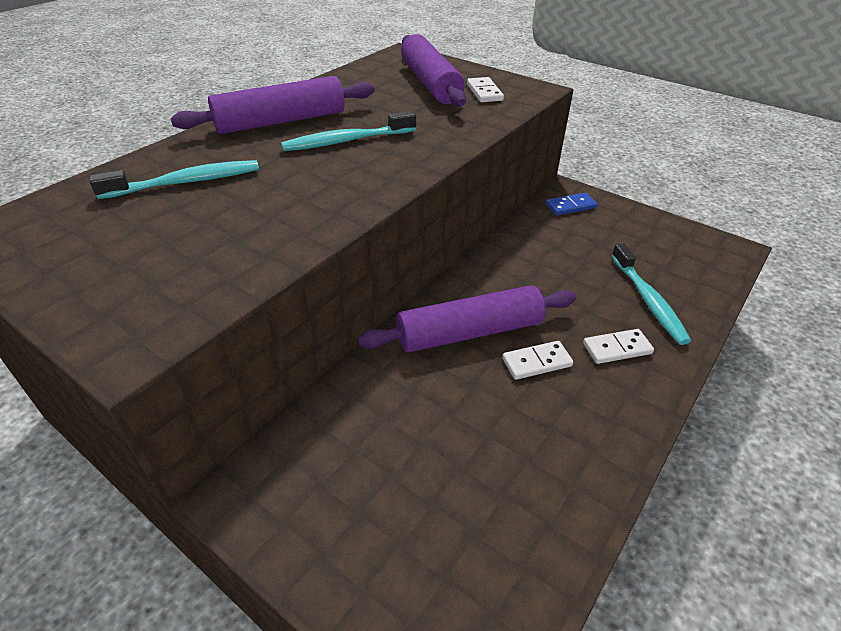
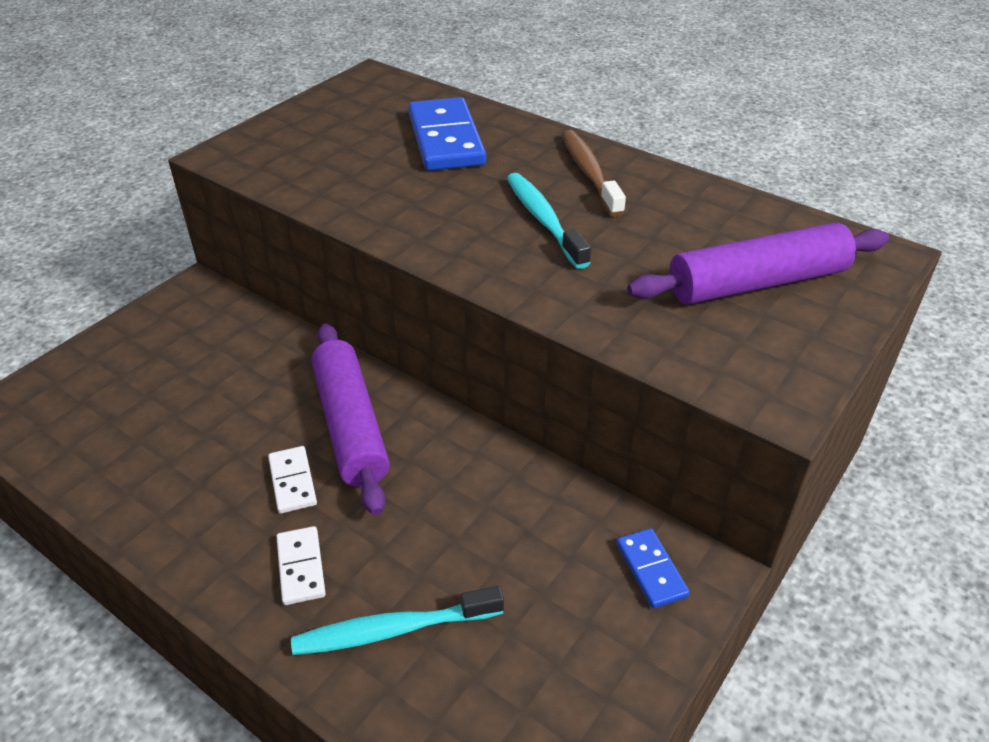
camera: 90 degrees right, 0 degrees up
(186, 182) = (445, 139): turquoise toothbrush -> blue domino
(281, 121) = (589, 173): purple rolling pin -> brown toothbrush
(484, 92) = (740, 338): white domino -> none

